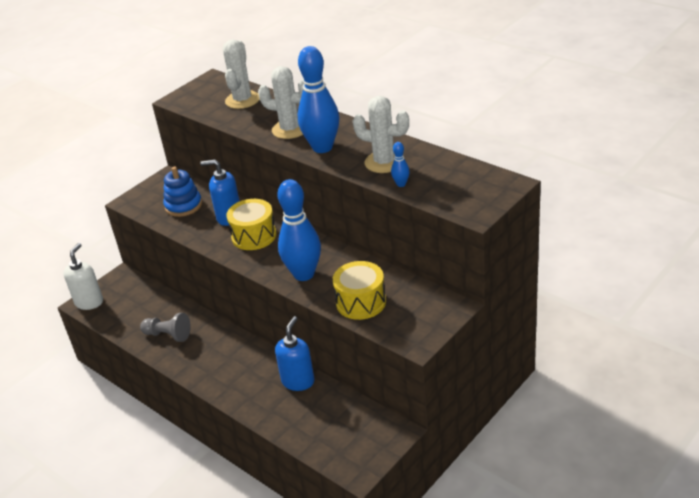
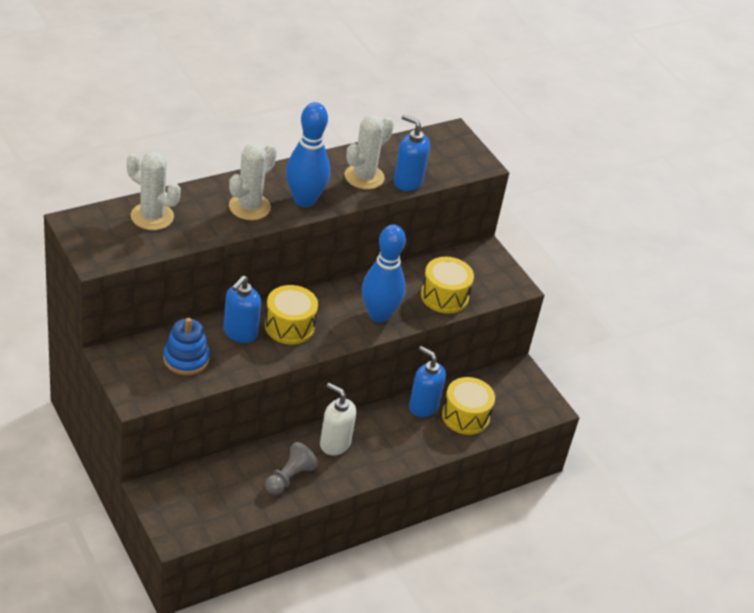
camera: 80 degrees left, 5 degrees up
(89, 302) = (177, 530): white soap dispenser -> white soap dispenser (334, 443)
(304, 413) = (465, 416): none -> yellow drum
(401, 184) = (407, 182): blue bowling pin -> blue soap dispenser

